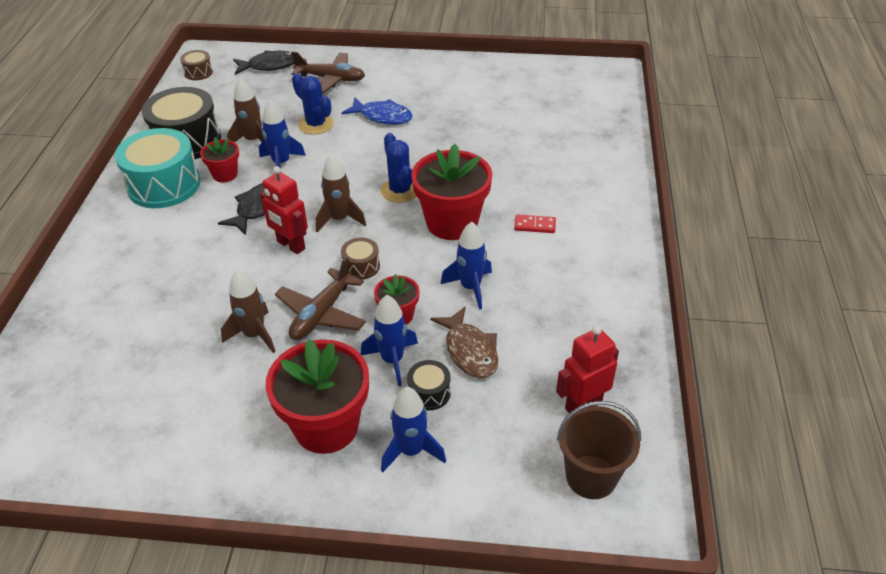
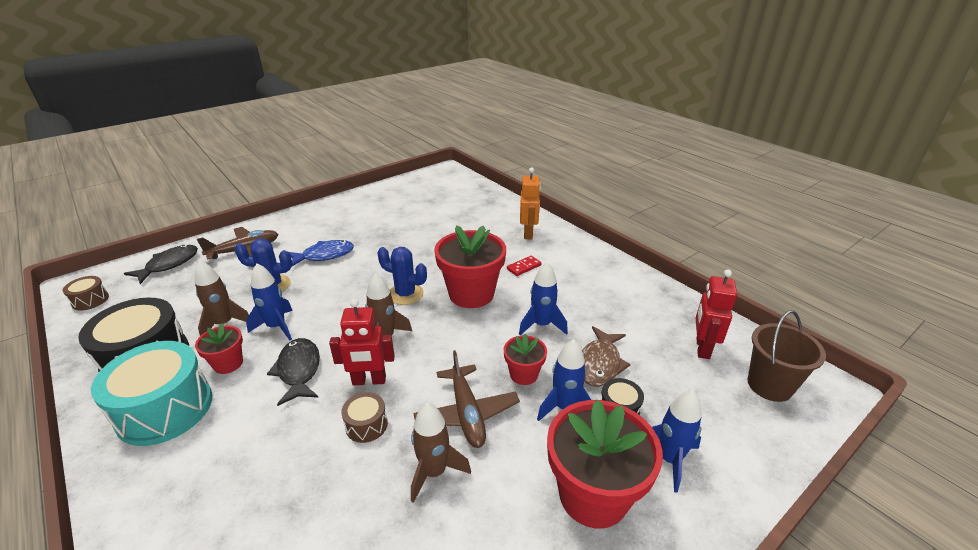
camera: 45 degrees left, 10 degrees down
(361, 266) = (449, 359): brown drum -> brown drum (366, 425)
(469, 351) = (600, 363): brown fish -> brown fish turned 90 degrees clockwise
(592, 193) = (528, 233): none -> orange robot

